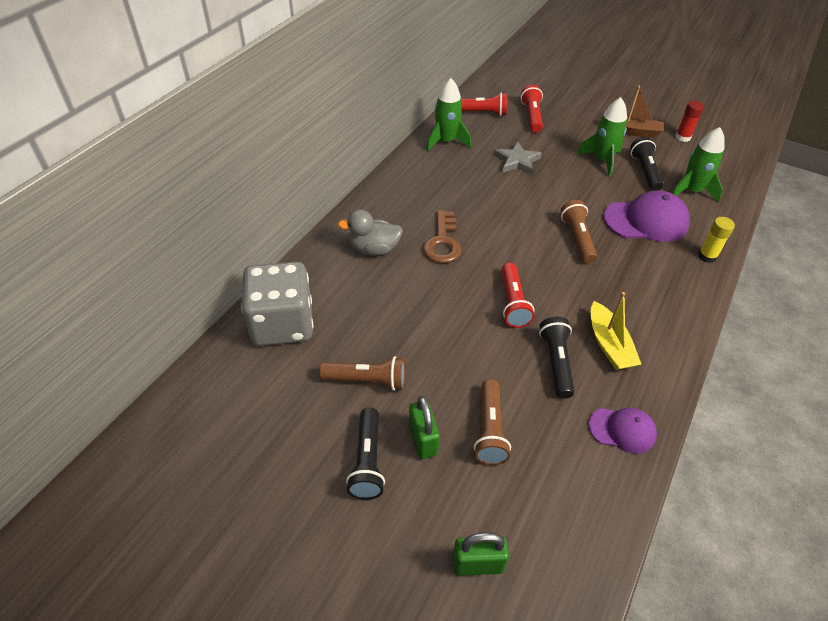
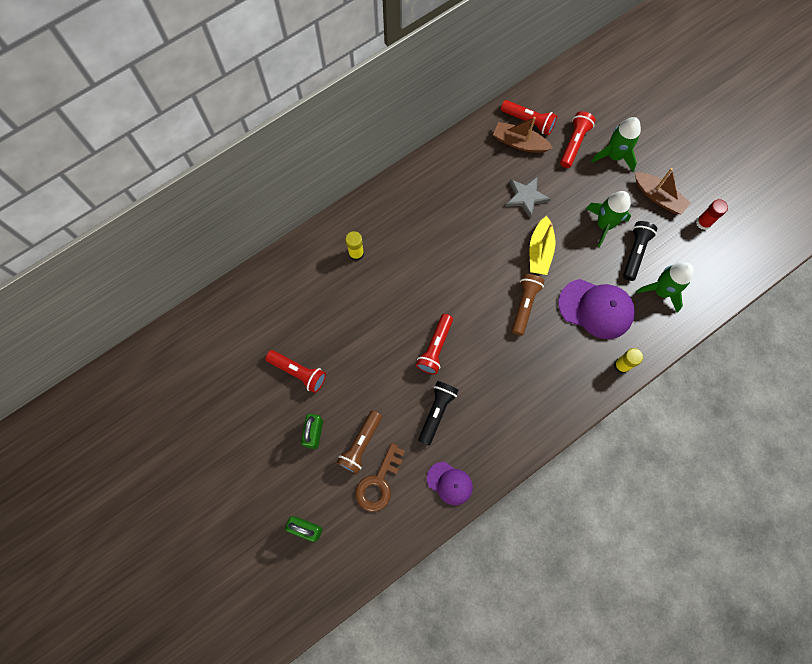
camera: 25 degrees right, 25 degrees up
(282, 324) = (260, 300): grey dice -> none
(367, 380) = (298, 372): brown flashlight -> red flashlight
(367, 461) = (272, 433): black flashlight -> none
(374, 249) = (356, 253): grey duck -> yellow glue stick
(443, 242) = (413, 267): brown key -> brown key (379, 483)
(446, 141) = (476, 149): green rocket -> green rocket (614, 156)
(483, 128) = (519, 143): none -> brown boat
(609, 345) = (484, 414): yellow boat -> yellow boat (540, 251)

